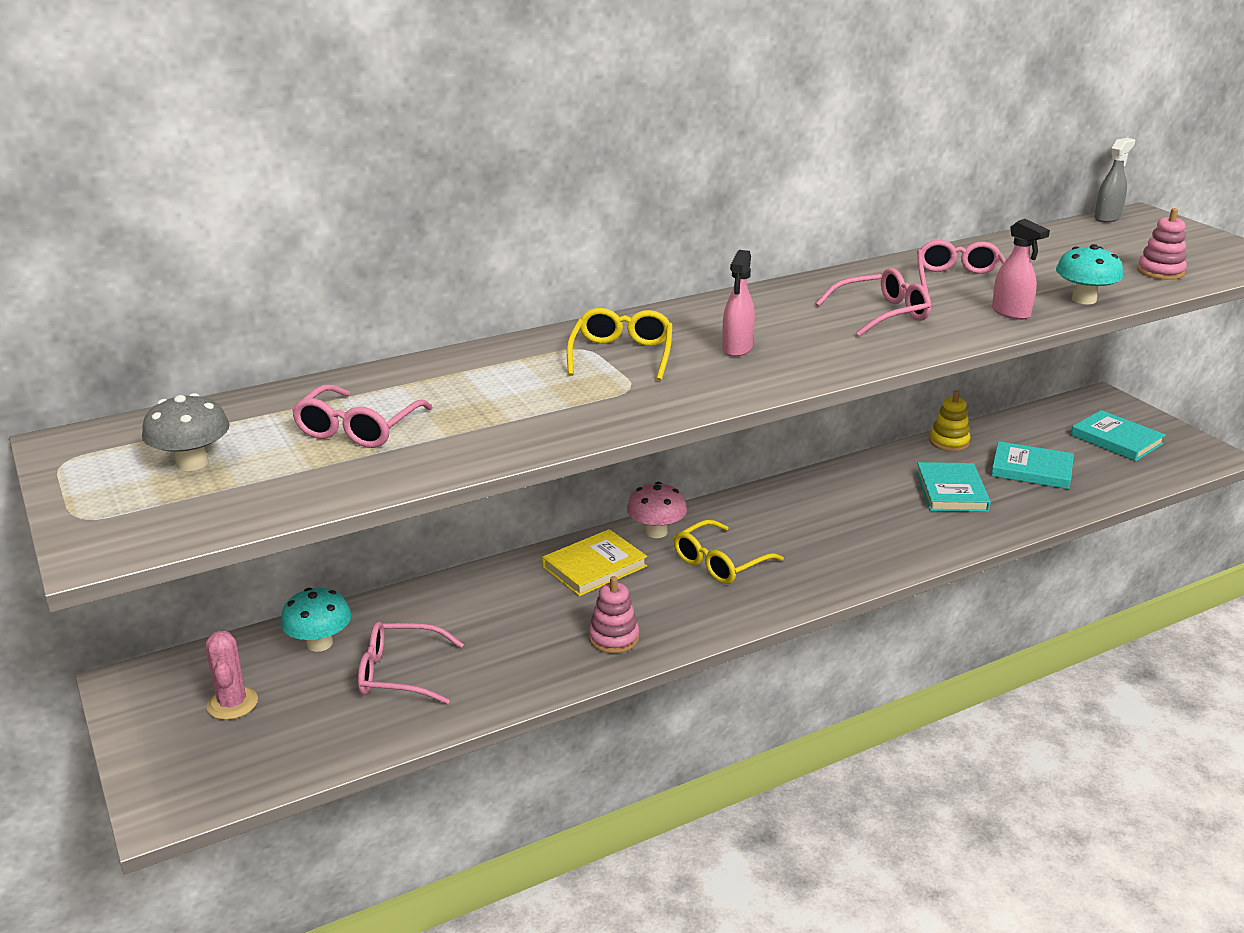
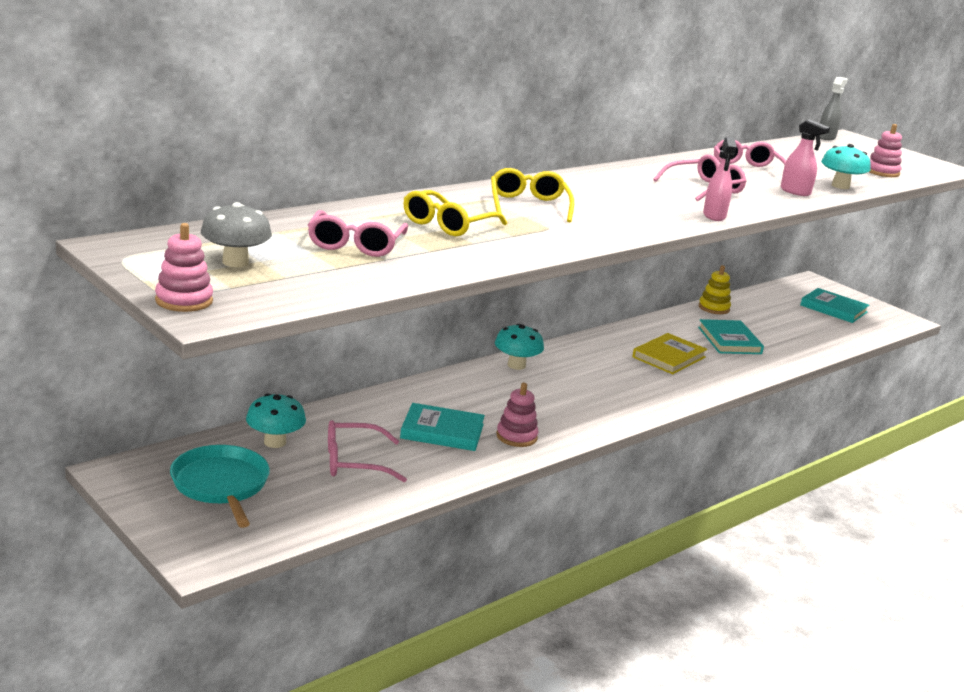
camera: 15 degrees left, 5 degrees down
(90, 526) = (184, 301): none -> pink stacking toy
(232, 704) = (221, 485): pink cactus -> turquoise pan
(594, 567) = (478, 389): yellow book -> yellow book (669, 357)
(656, 532) = (516, 365): pink mushroom -> turquoise mushroom
(720, 563) = (576, 386): yellow glasses -> yellow glasses (448, 224)
(737, 349) = (613, 205): pink spray bottle -> pink spray bottle (714, 216)
(1031, 469) = (781, 327): turquoise book -> turquoise book (442, 431)

